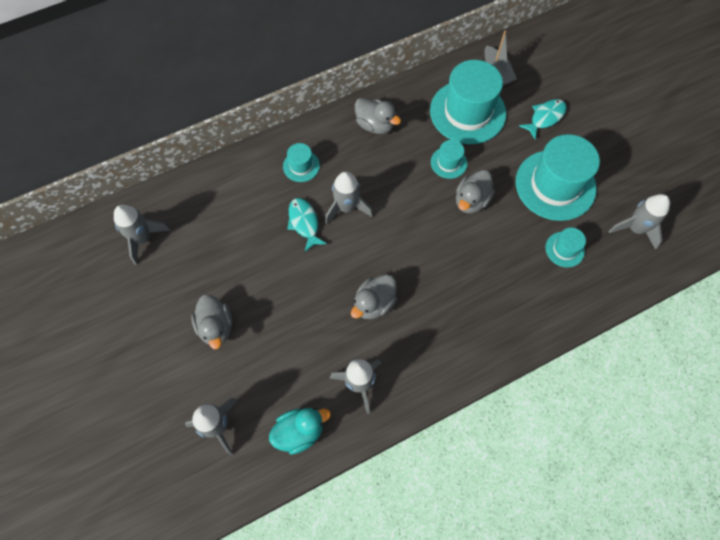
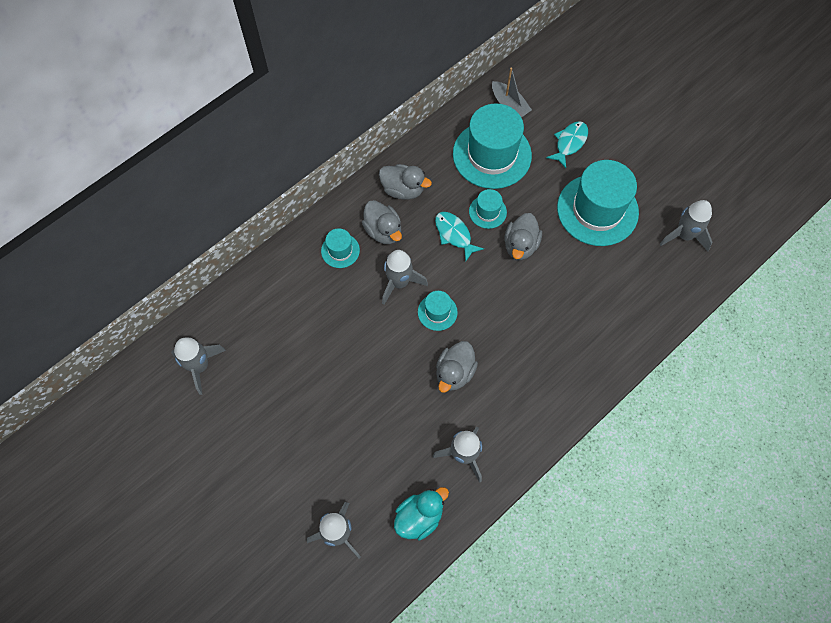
camera: 15 degrees left, 0 degrees up
(216, 327) = (304, 436): grey duck -> grey duck (383, 231)
(304, 223) = (361, 309): turquoise fish -> turquoise fish (454, 234)
(564, 249) = (623, 272): turquoise hat -> turquoise hat (437, 312)

